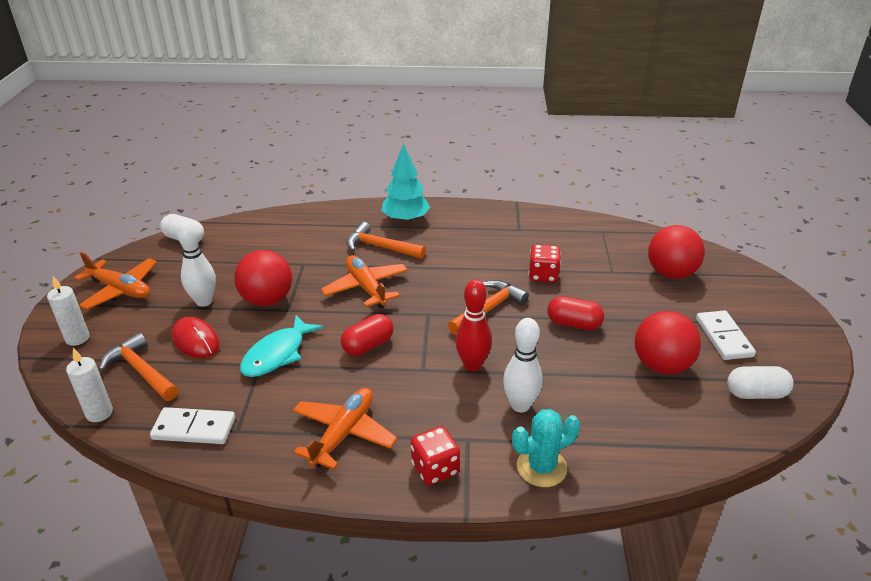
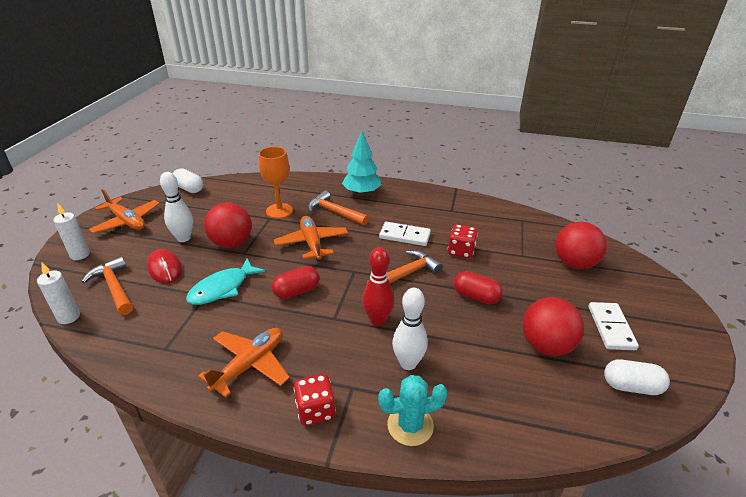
camera: 10 degrees right, 0 degrees up
(194, 429) = (133, 341): white domino -> white domino (404, 236)
(312, 253) = (279, 211): none -> orange goblet

